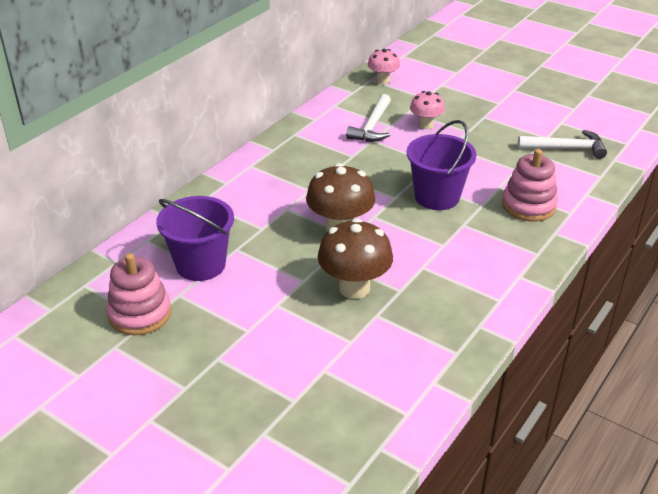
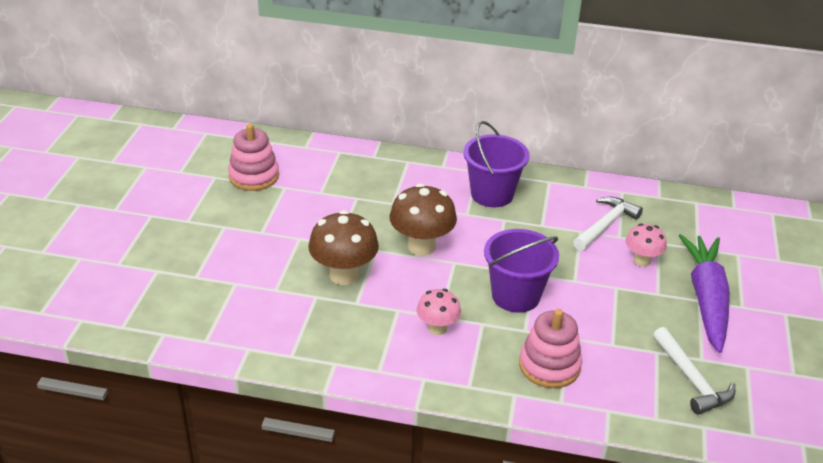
camera: 65 degrees right, 0 degrees up
(200, 264) = (326, 186): purple bucket -> purple bucket (492, 194)
(372, 126) = (605, 225): white hammer -> white hammer turned 135 degrees clockwise
(383, 81) = (702, 211): pink mushroom -> pink mushroom (437, 328)
(484, 114) = (706, 299): none -> purple carrot

